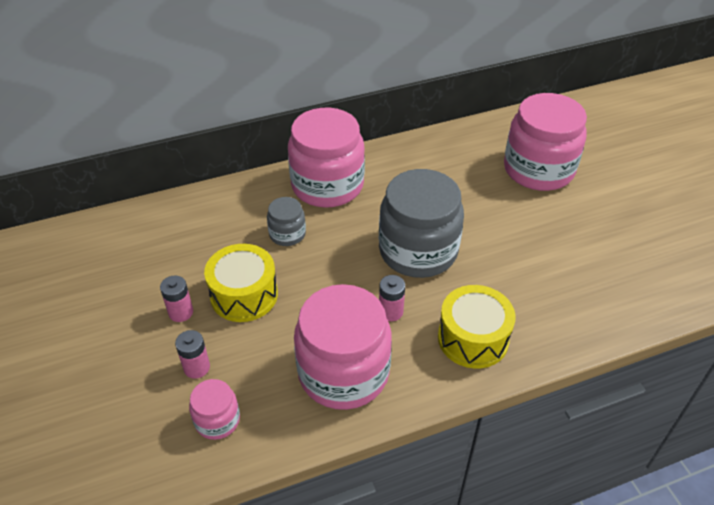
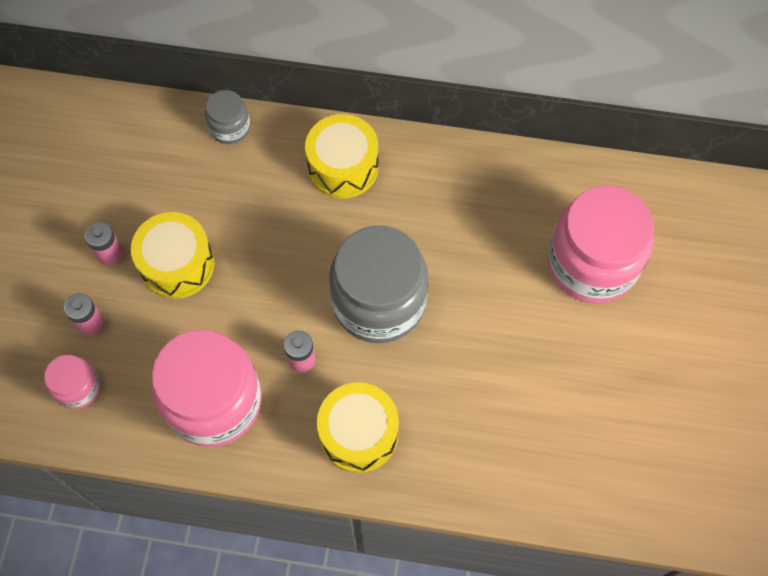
camera: 30 degrees right, 20 degrees up
(287, 234) = (262, 211): grey jar -> grey jar (230, 127)
(327, 185) = (343, 167): pink jar -> yellow drum

